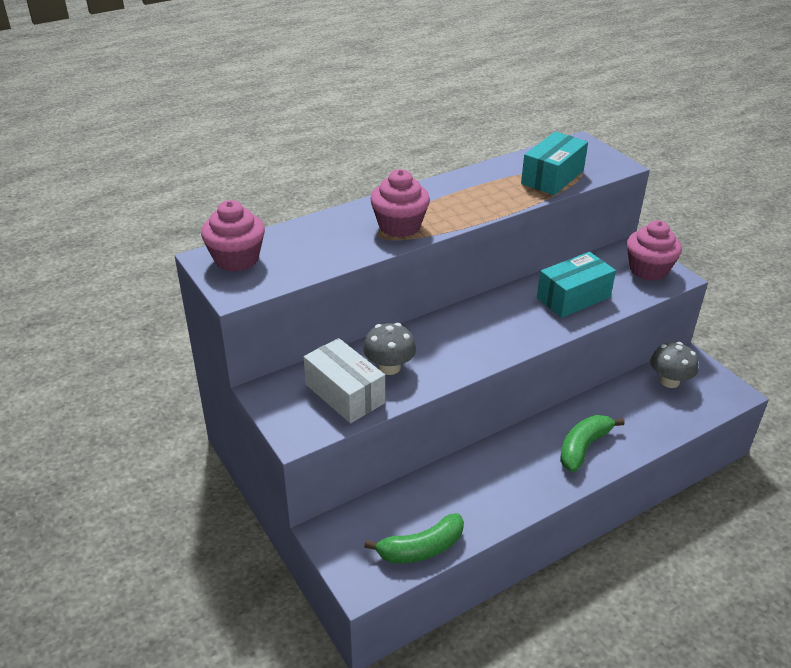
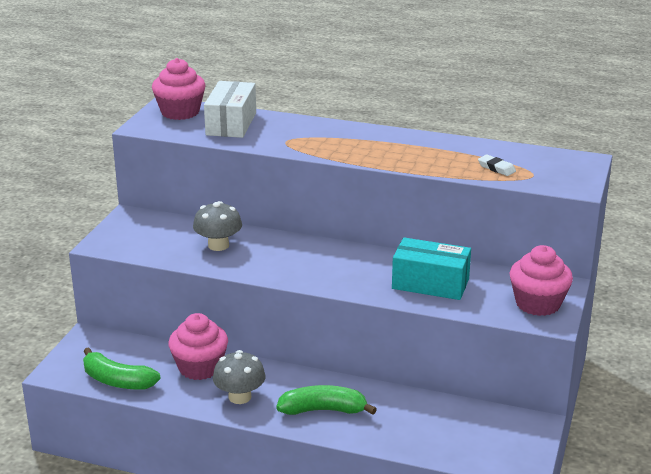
camera: 50 degrees right, 10 degrees down
(344, 394) = (165, 242): white box -> white box (231, 124)
(399, 226) = (311, 142): pink cupcake -> pink cupcake (200, 367)
(552, 177) = (496, 168): turquoise box -> white eraser
(669, 381) = (482, 423): grey mushroom -> grey mushroom (240, 397)

